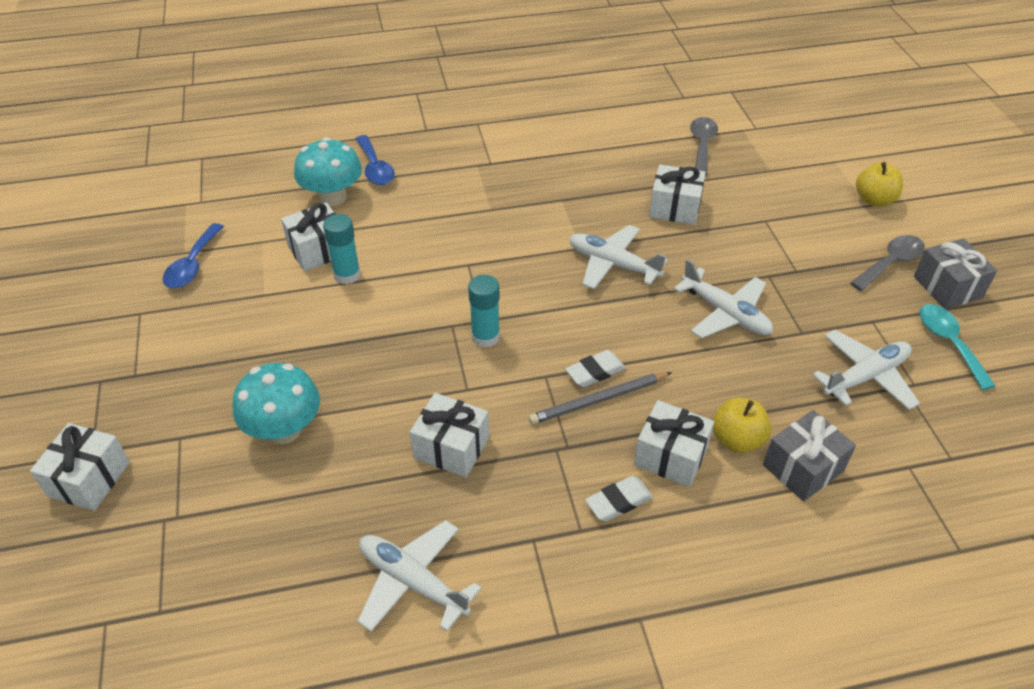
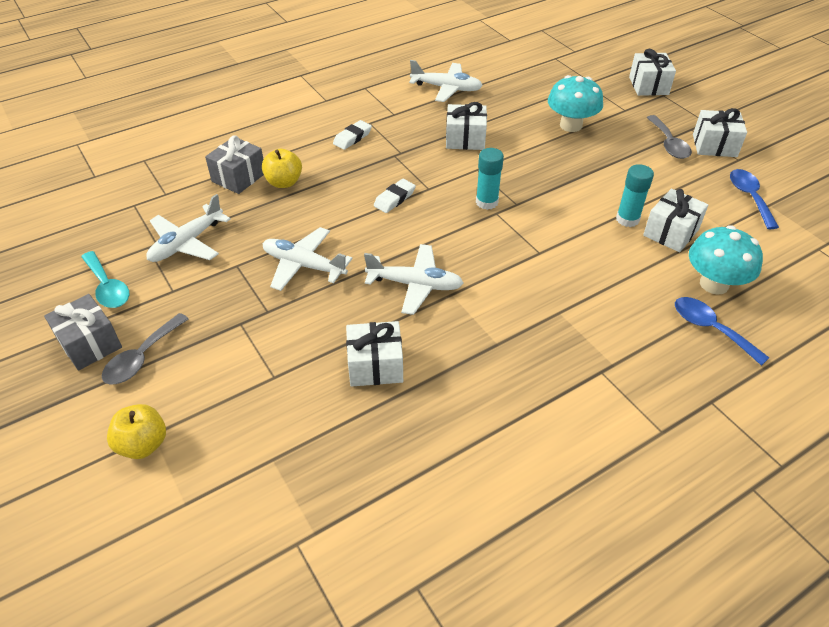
camera: 160 degrees right, 0 degrees up
(598, 400) = (385, 183): grey pencil -> none
(670, 456) = (327, 164): white gift -> white gift (714, 145)
(702, 145) = (366, 480): grey spoon -> grey spoon (668, 144)

